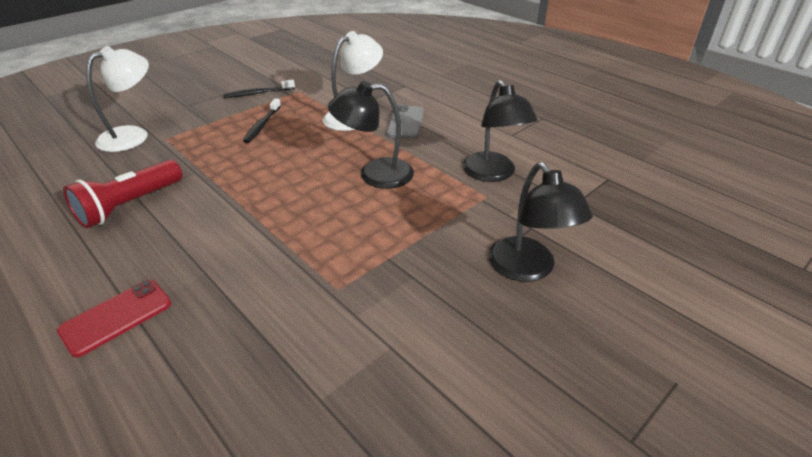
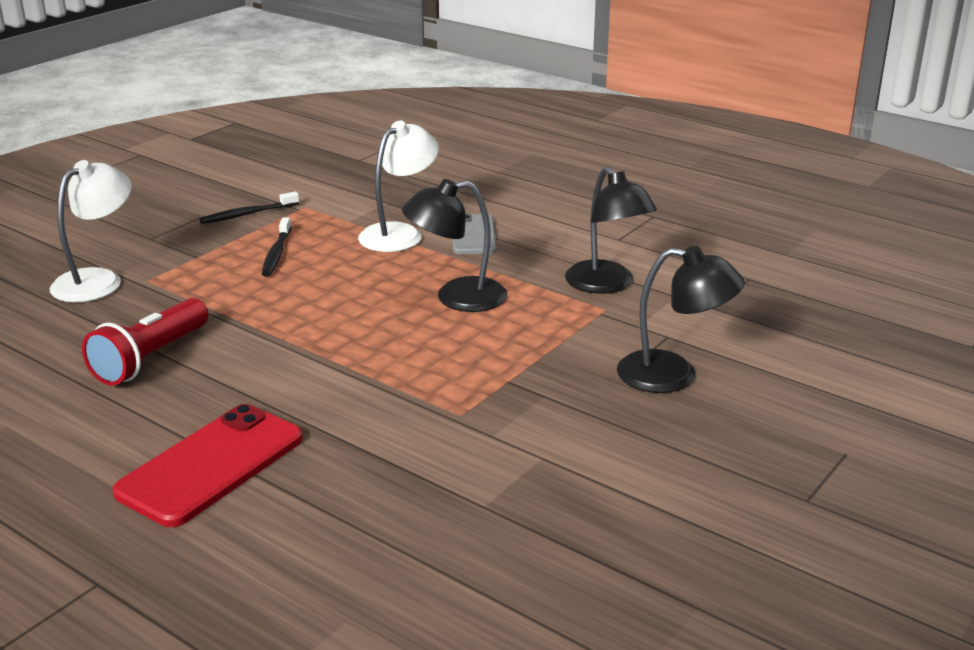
camera: 10 degrees left, 10 degrees down
(116, 317) = (211, 465): red phone -> red phone, size x1.59
(528, 269) = (673, 375): black lamp -> black lamp turned 45 degrees counterclockwise

